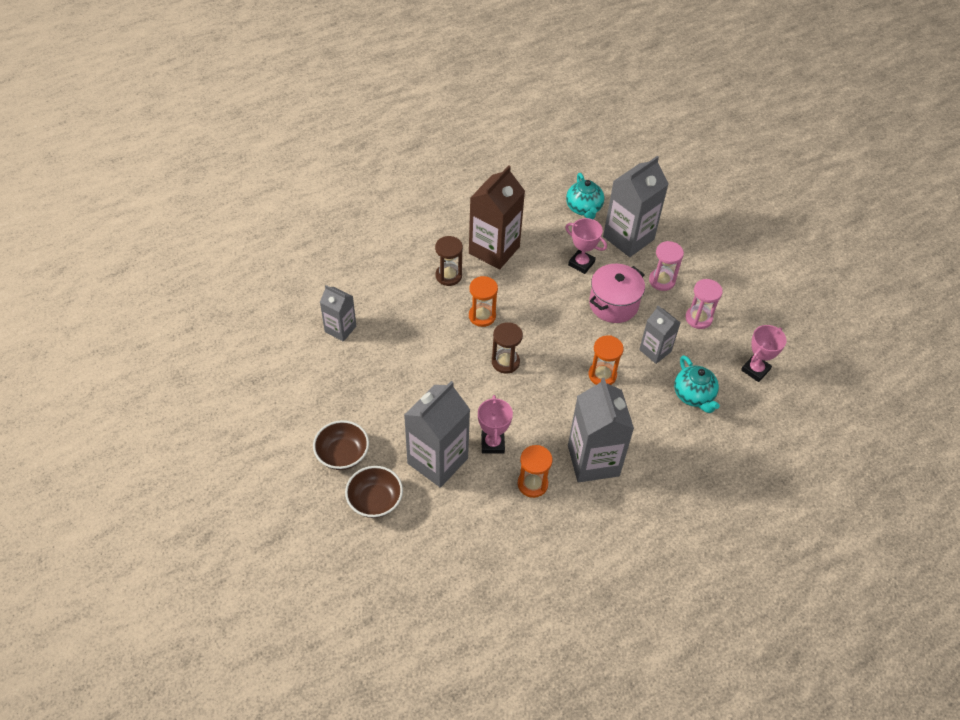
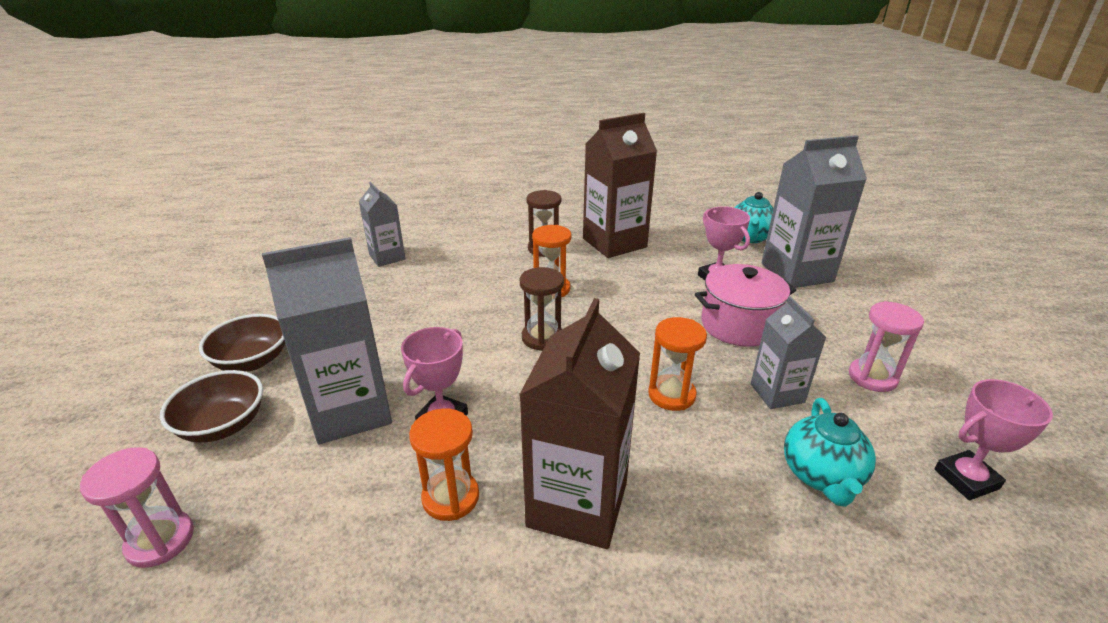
camera: 30 degrees right, 20 degrees down
(593, 460) = (577, 504): grey carton -> brown carton
(662, 281) = (827, 322): pink hourglass -> pink hourglass (160, 541)

